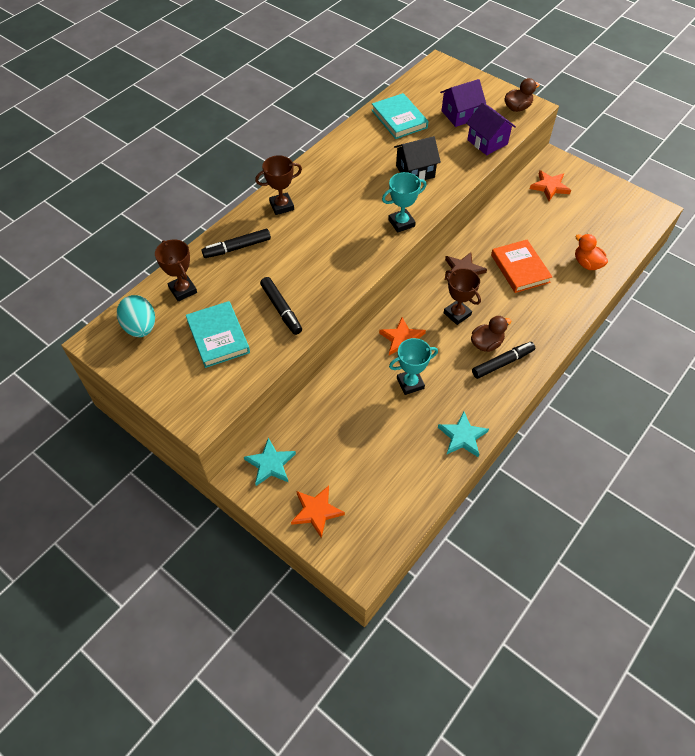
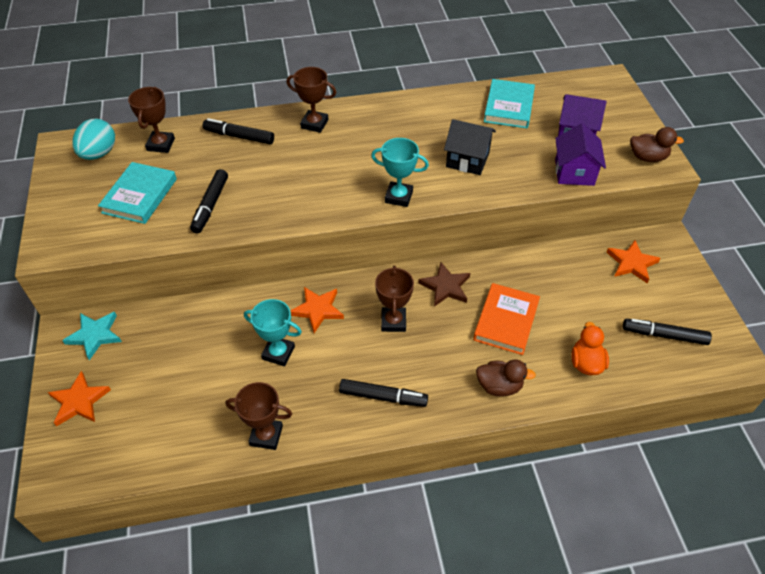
camera: 40 degrees right, 5 degrees down
(462, 436) = (266, 435): turquoise star -> brown trophy
(486, 343) = (389, 368): brown duck -> brown duck (499, 386)
(608, 220) = (664, 335): none -> black marker

